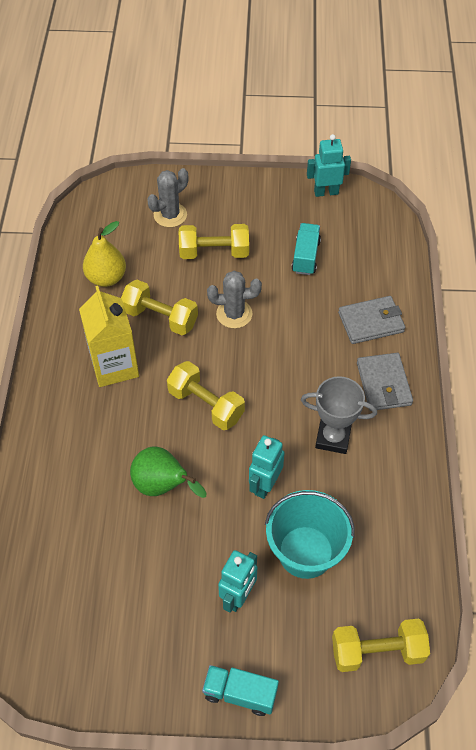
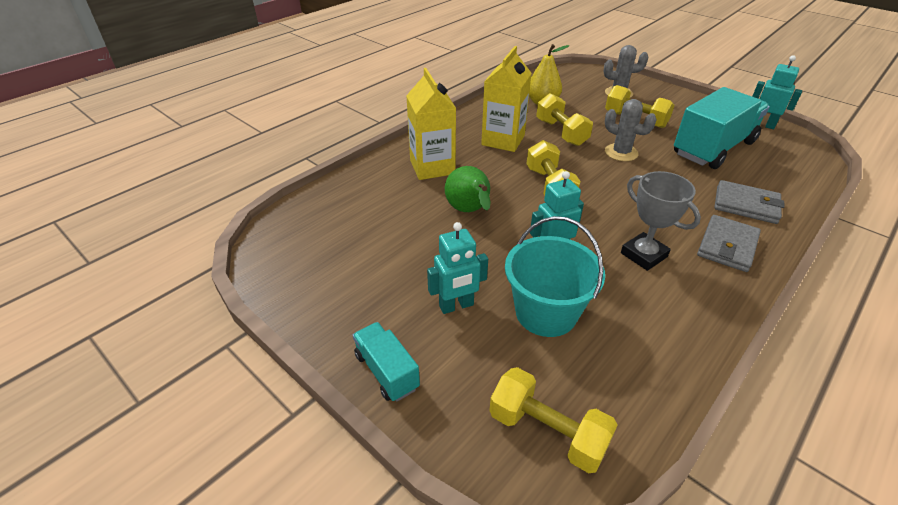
camera: 40 degrees right, 15 degrees down
(79, 452) = (432, 167): none -> yellow carton
(305, 256) = (713, 148): turquoise truck -> turquoise truck, size x2.02

